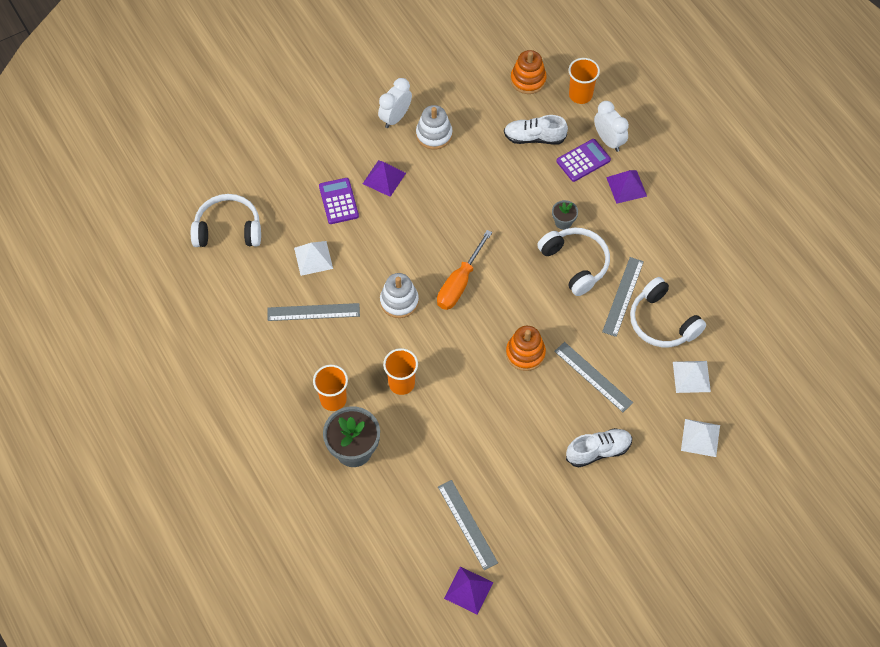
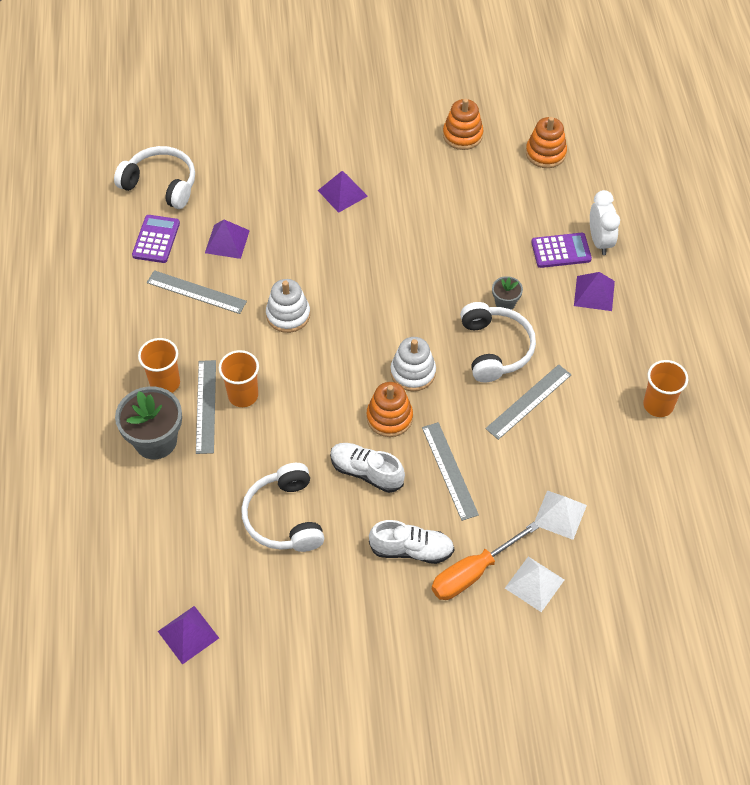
camera: 25 degrees right, 5 degrees down
(313, 258) = (227, 241): white pyramid -> purple pyramid
(338, 201) = (284, 198): purple calculator -> purple calculator (156, 239)
(395, 118) = (387, 141): white clock -> none
(434, 134) = (417, 170): white stacking toy -> white stacking toy (413, 372)
(453, 89) = (462, 135): none -> orange stacking toy
(459, 283) = (360, 321): orange screwdriver -> orange screwdriver (472, 573)
(467, 524) = (227, 565): grey ruler -> grey ruler (206, 406)
(534, 138) = (521, 210): white shoe -> white shoe (366, 472)
(580, 95) = (594, 186): orange cup -> orange cup (658, 405)
(662, 322) = (558, 445): white headphones -> white headphones (284, 517)

